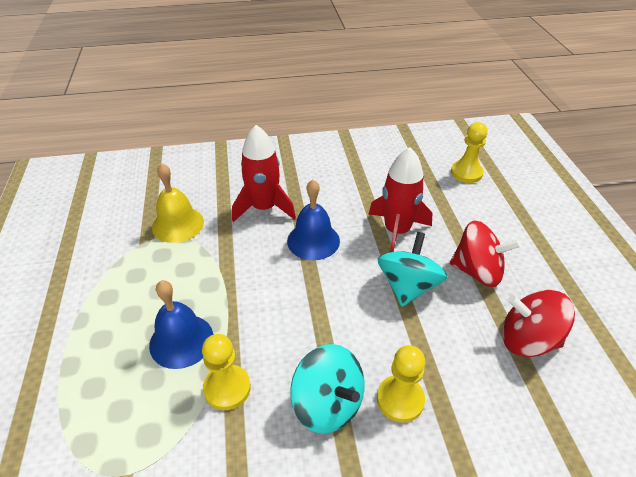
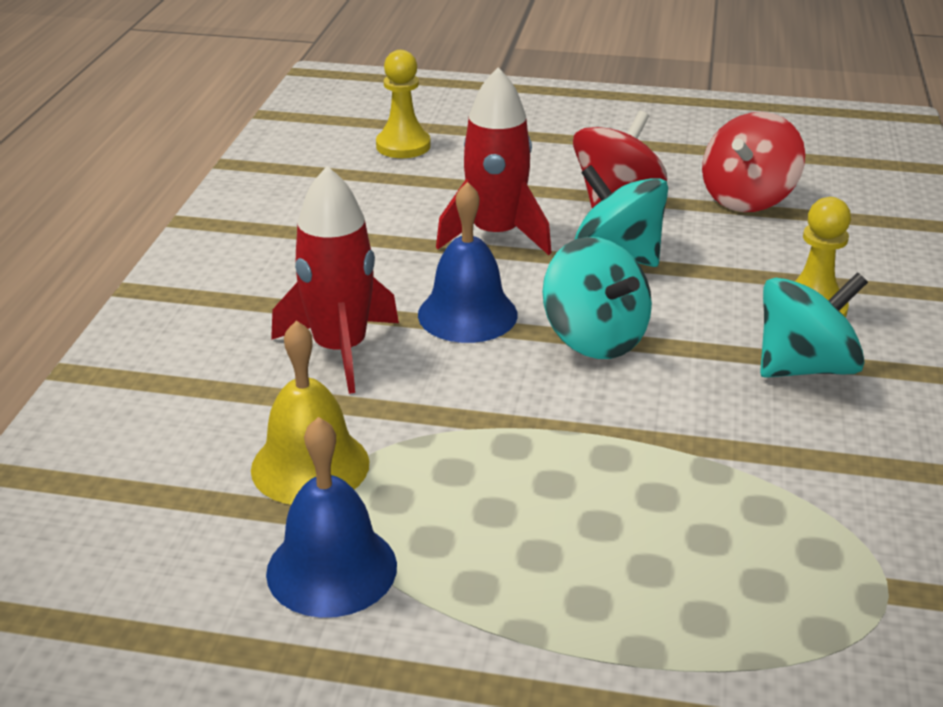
camera: 70 degrees left, 10 degrees down
(181, 340) = (635, 495): blue bell -> blue bell (331, 569)
(227, 388) = (752, 456): yellow pawn -> none
(314, 295) = (594, 338): none -> turquoise spinning top

